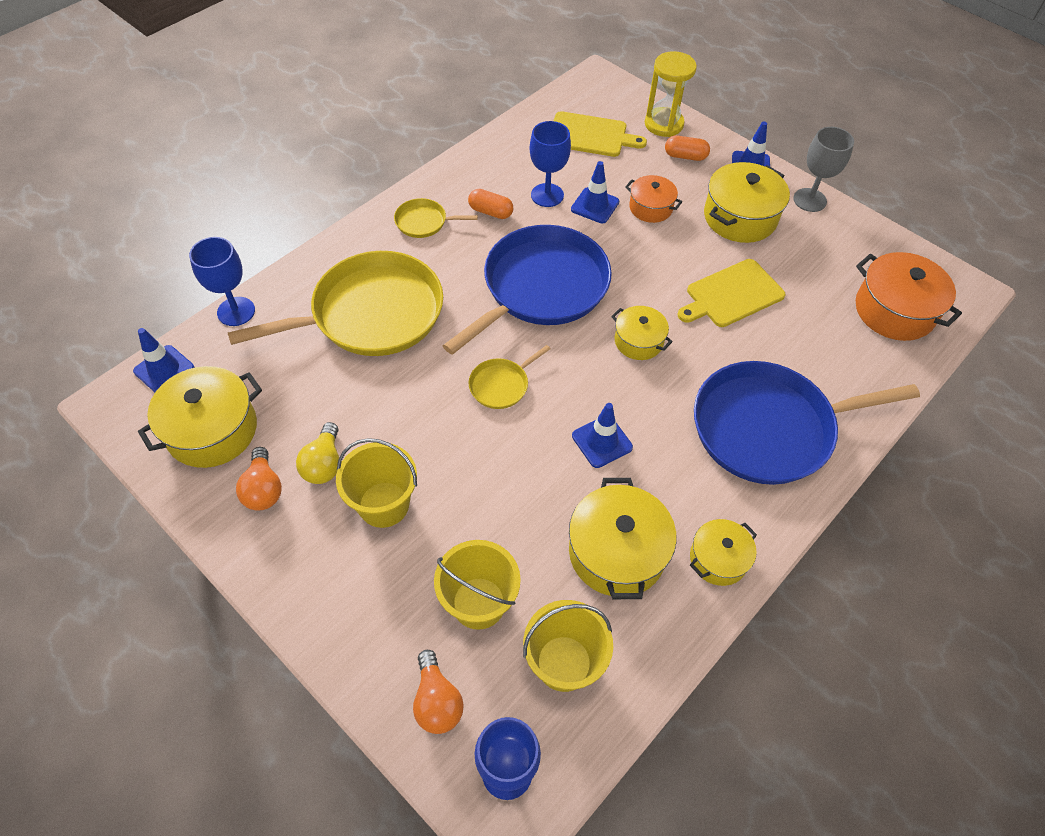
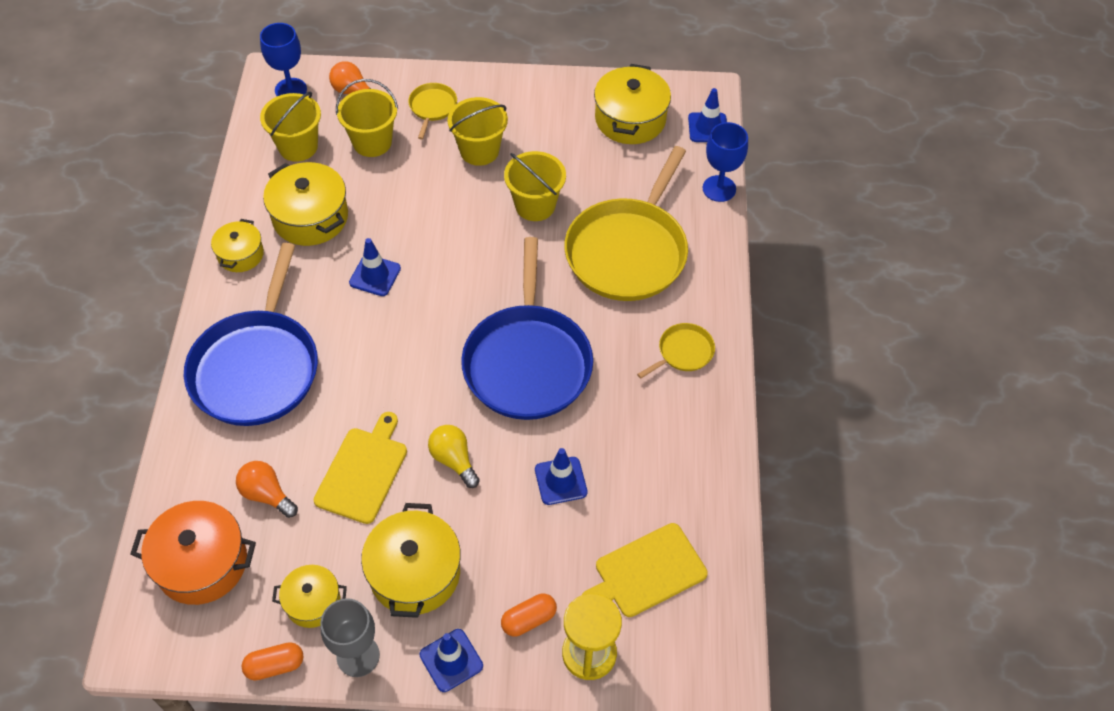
camera: 140 degrees right, 0 degrees up
(263, 489) = (558, 113): orange light bulb -> orange light bulb (267, 494)
(324, 464) = (540, 146): yellow light bulb -> yellow light bulb (454, 460)
(397, 407) = (535, 205): none -> yellow bucket
(490, 212) = (642, 403): orange capsule -> orange capsule (275, 665)
(501, 385) = (481, 266): yellow pan -> yellow pan (432, 107)
(547, 195) = (613, 460): blue goblet -> none
(638, 341) = (409, 370): yellow pot -> yellow pot (313, 602)
(650, 208) = (508, 518): orange pot -> none
(769, 428) = (257, 367): blue pan -> blue pan turned 150 degrees clockwise

